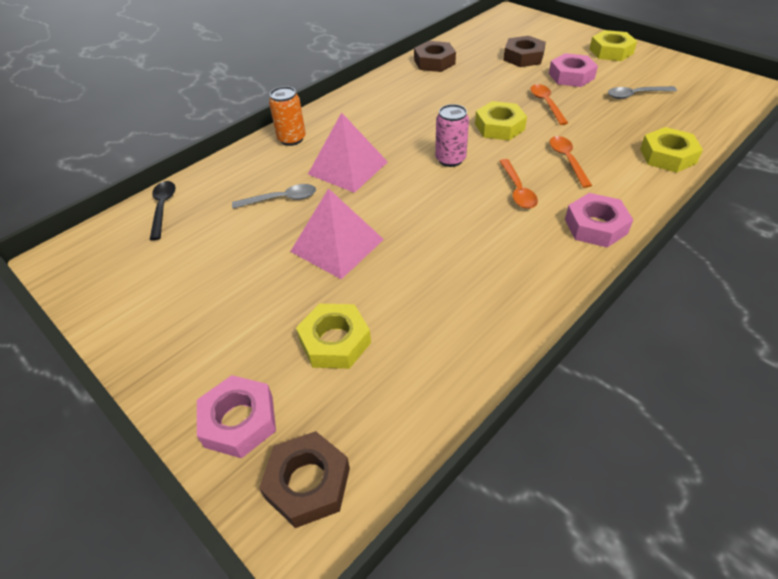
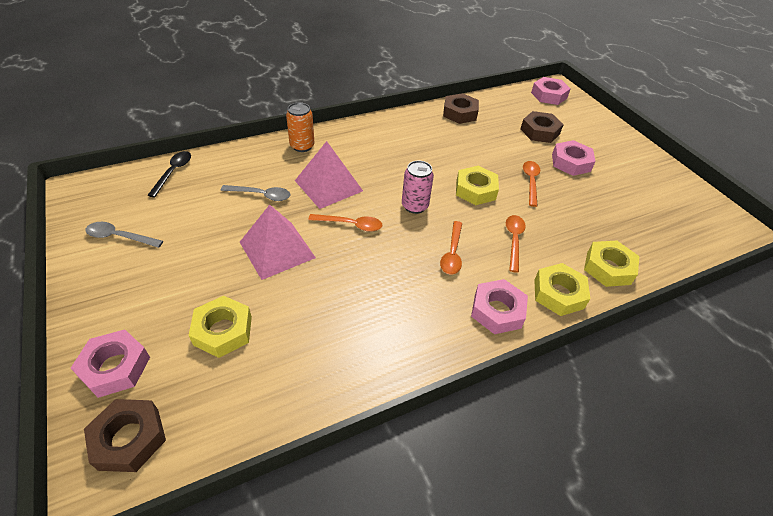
camera: 15 degrees right, 0 degrees up
(398, 197) = (351, 225): none -> orange spoon
(509, 23) = (549, 95): none -> pink nut
(611, 51) = (624, 150): yellow nut -> yellow nut (558, 294)
(635, 95) = (618, 199): grey spoon -> grey spoon (119, 237)

